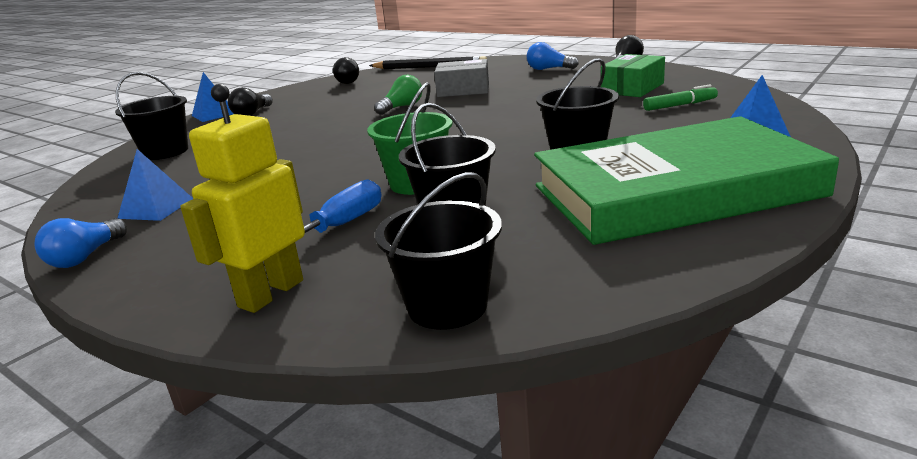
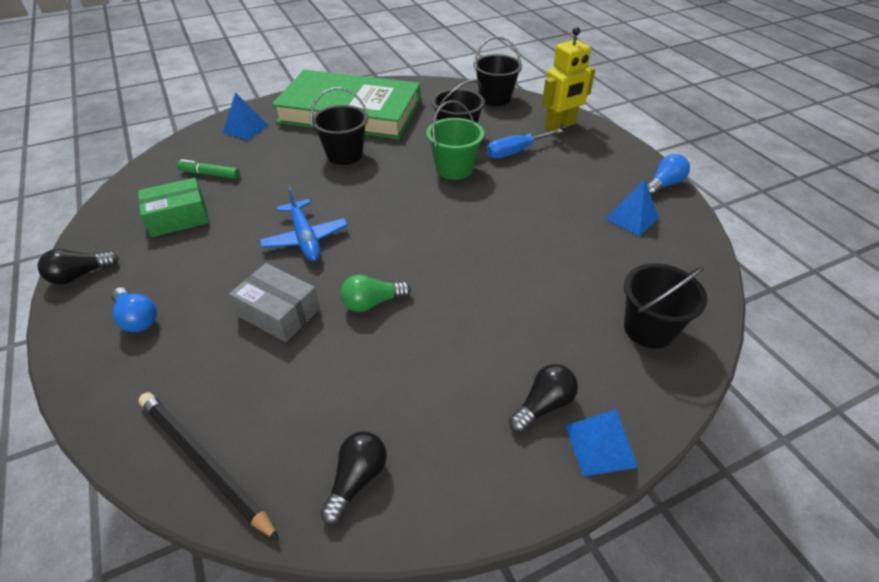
camera: 155 degrees left, 20 degrees up
(504, 109) = (305, 238): none -> blue plane

